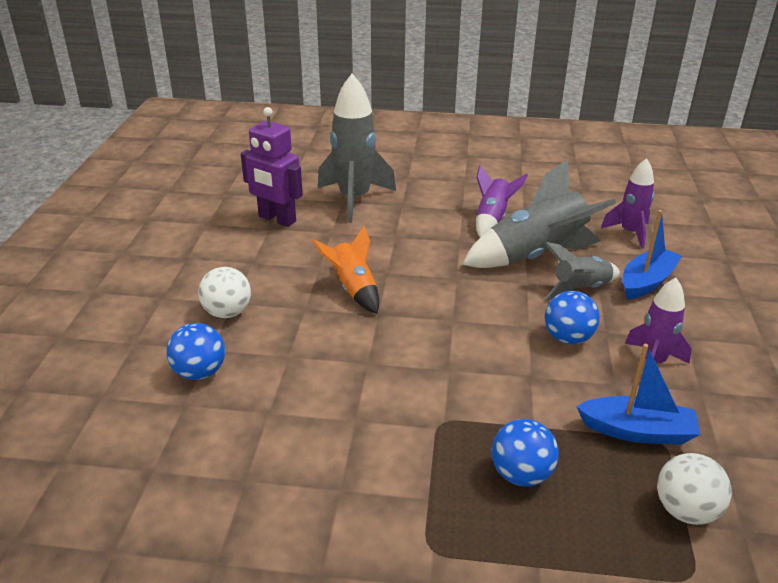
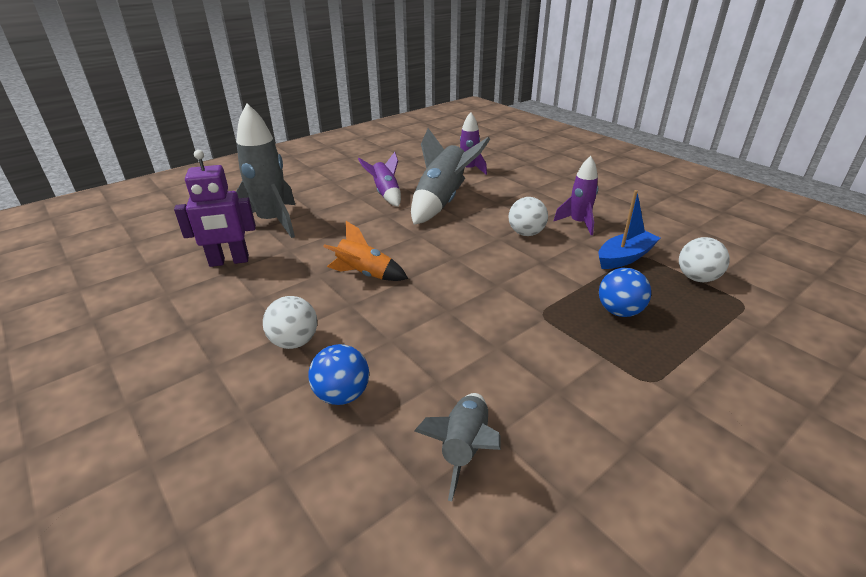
camera: 45 degrees left, 0 degrees up
(568, 338) = (526, 233): blue ball -> white ball
(580, 289) = (491, 207): grey rocket -> grey rocket (464, 448)
(647, 282) = (514, 189): blue boat -> none

